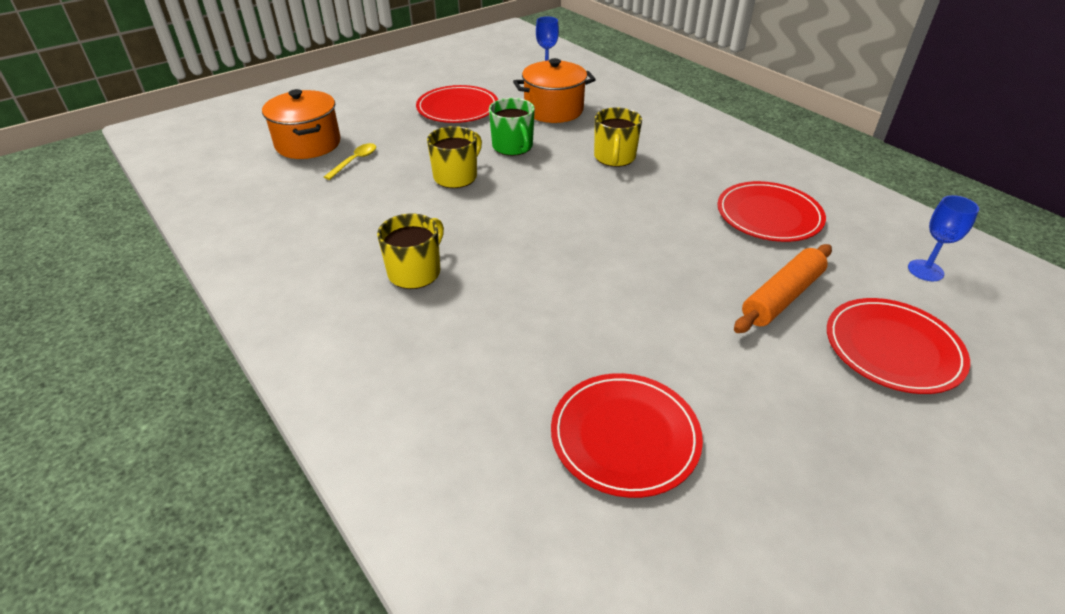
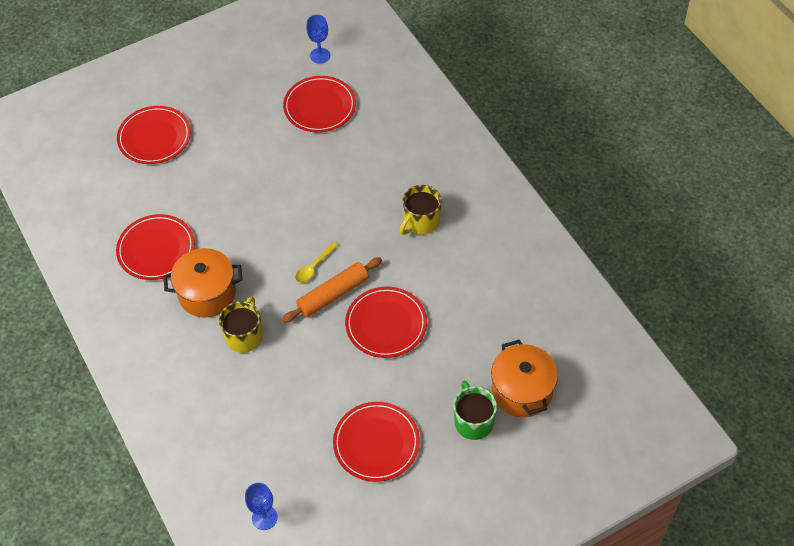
camera: 170 degrees left, 15 degrees up
(355, 161) = (474, 357): yellow spoon -> yellow spoon (314, 267)
(456, 176) = (386, 324): yellow mug -> red plate
(513, 147) = (331, 363): green mug -> green mug (473, 421)
(553, 110) = (277, 426): orange pot -> orange pot (207, 293)
(782, 297) = (193, 177): orange rolling pin -> orange rolling pin (333, 294)
(925, 270) = (88, 188): blue goblet -> blue goblet (320, 55)

